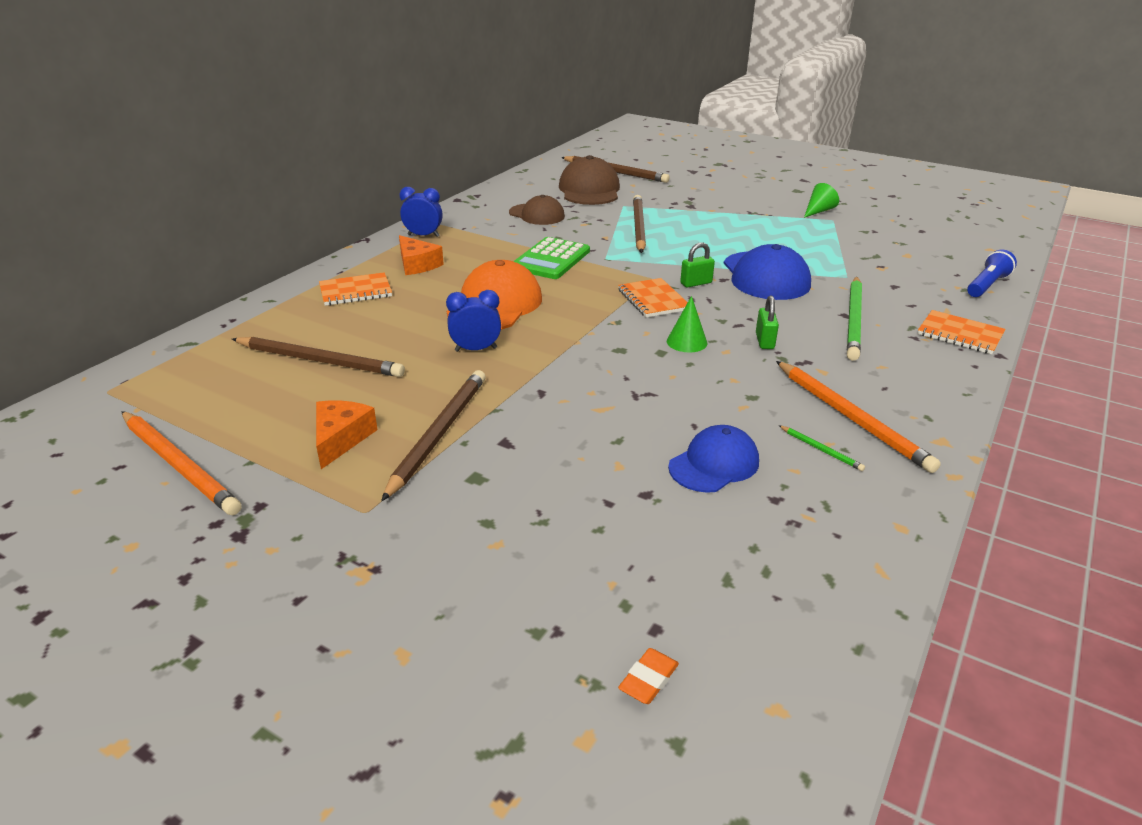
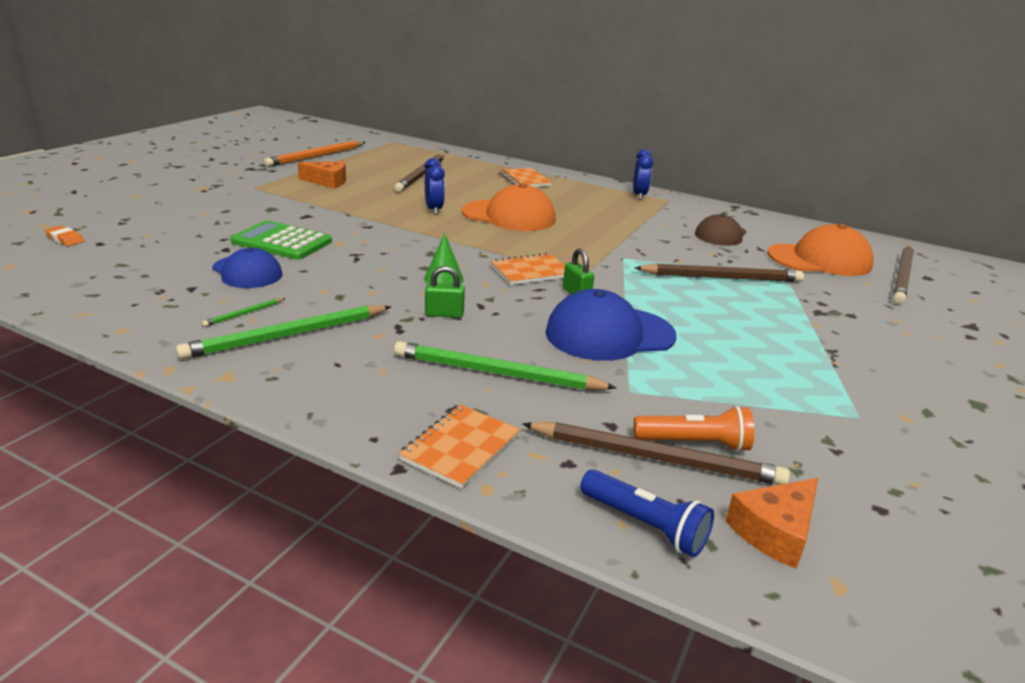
camera: 85 degrees right, 5 degrees down
(417, 264) = (578, 194): orange cheese -> orange cheese (775, 531)
(438, 434) = (324, 201): brown pencil -> brown pencil (656, 458)
(551, 259) = (609, 236): green calculator -> green calculator (282, 242)
(589, 190) = (819, 260): brown cap -> orange cap
(818, 211) = (889, 409): green cone -> none
(851, 418) = (287, 336): orange pencil -> green pencil
(896, 265) = (694, 443): none -> orange flashlight

